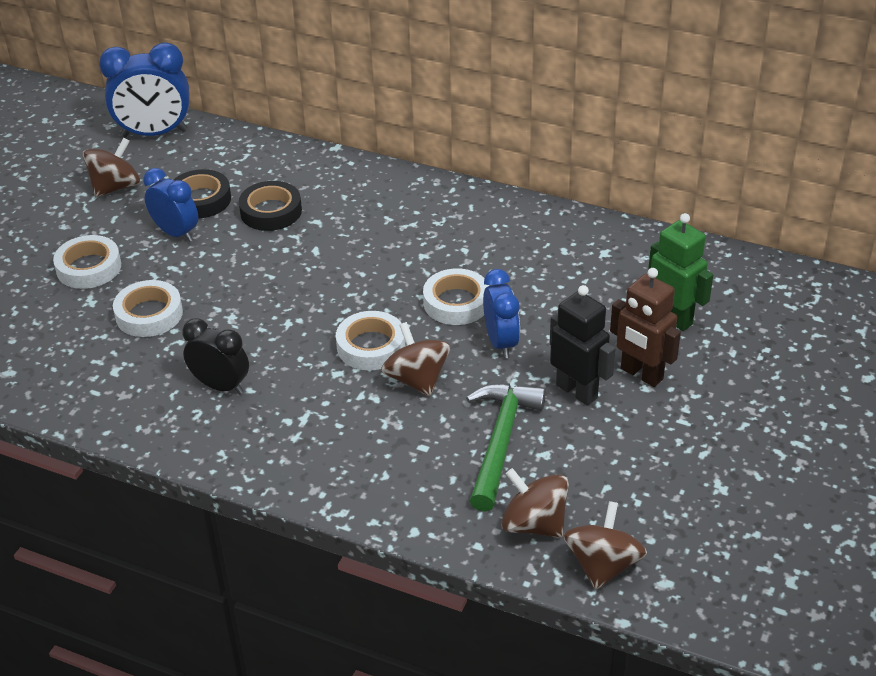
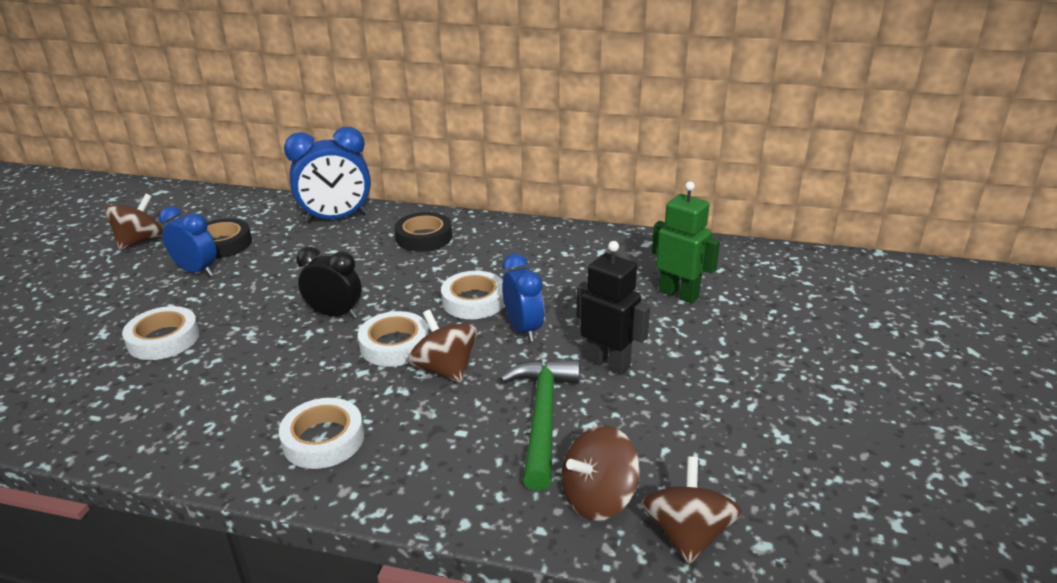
camera: 10 degrees left, 10 degrees down
(89, 267) = (105, 305): white tape -> white tape (323, 439)
(154, 133) = (182, 201): blue clock -> blue clock (336, 218)
(221, 386) = (237, 396): black clock -> black clock (335, 314)
(271, 211) = (290, 247): black tape -> black tape (424, 237)
(534, 524) = (598, 498): brown spinning top -> brown spinning top turned 60 degrees counterclockwise
(641, 374) = (665, 342): brown robot -> none

